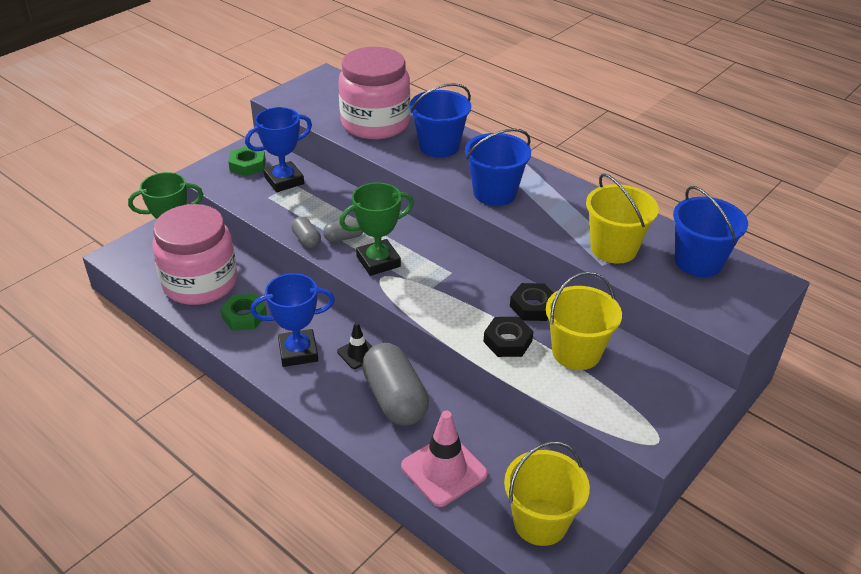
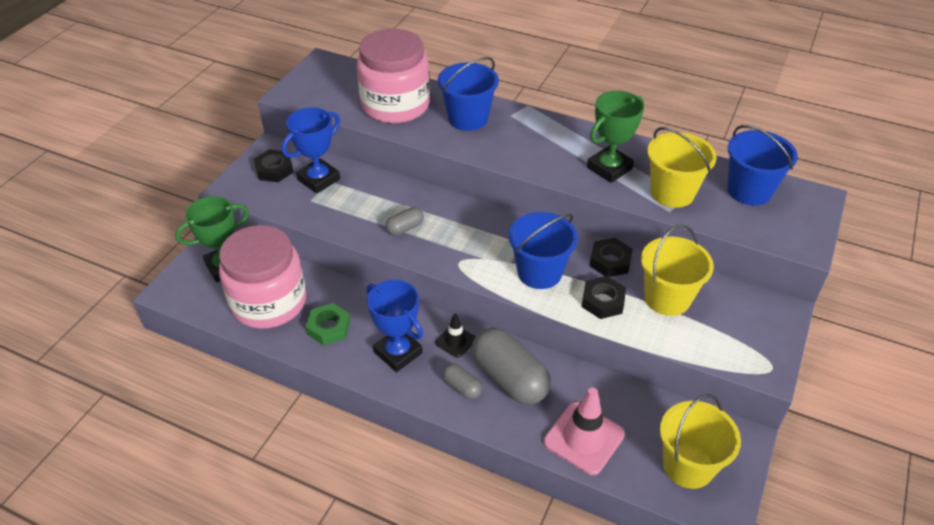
camera: 15 degrees left, 5 degrees up
(247, 165) = (274, 170): green nut -> black nut
(298, 352) = (398, 352): blue trophy -> blue trophy turned 75 degrees clockwise
(306, 240) = (369, 238): grey capsule -> grey capsule (462, 387)
(378, 261) = (449, 246): green trophy -> green trophy (609, 168)
(494, 193) = (541, 157): blue bucket -> blue bucket (539, 272)

